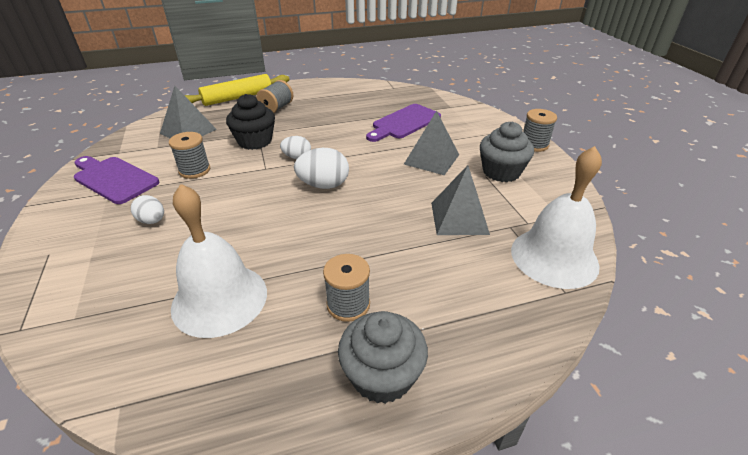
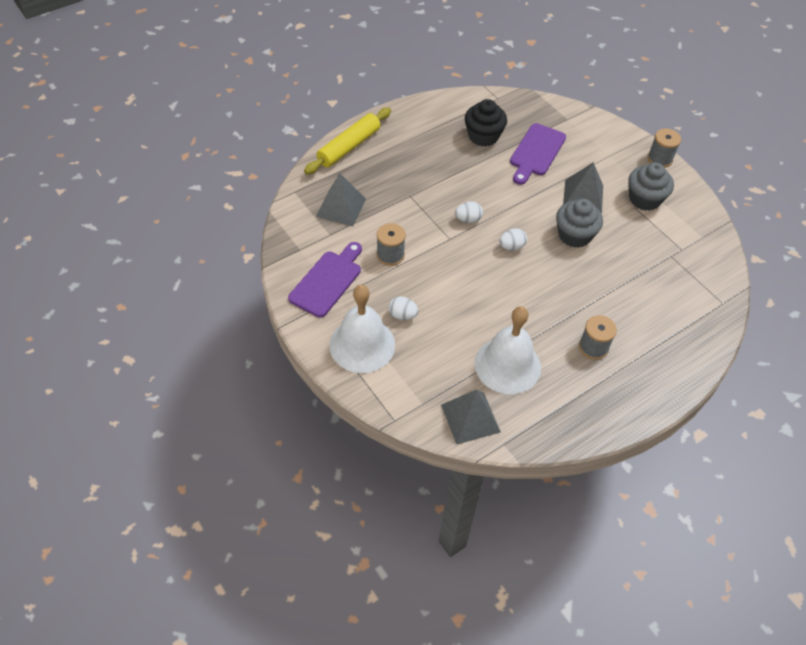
camera: 20 degrees left, 15 degrees up
(113, 179) = (327, 281): purple cutting board -> purple cutting board turned 105 degrees clockwise
(255, 141) = (415, 207): black cupcake -> black cupcake (483, 136)
(276, 108) = (401, 155): grey spool -> none
(323, 185) = (511, 246): white egg -> white egg, size x0.62
(382, 375) = (638, 387): grey cupcake -> grey cupcake (574, 235)
(459, 218) = (632, 256): grey pyramid -> grey pyramid (470, 418)
(554, 257) = (708, 276): white bell -> white bell (362, 345)

